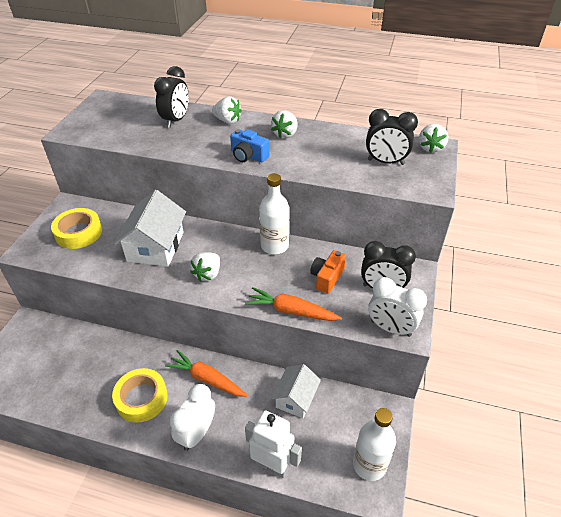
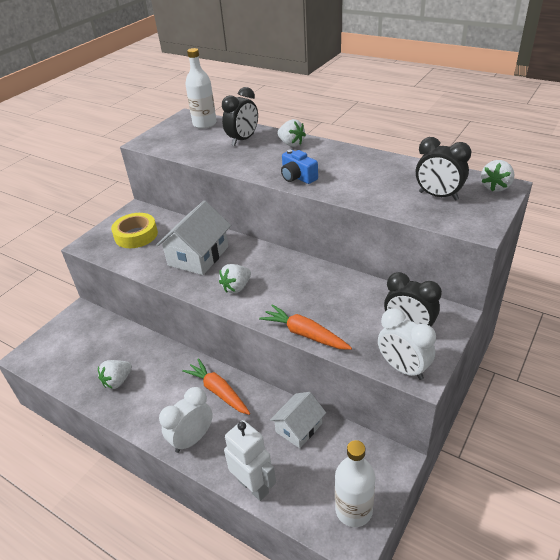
camera: 20 degrees right, 5 degrees down
(141, 398) = (153, 396): yellow tape -> none
(274, 246) = (311, 270): white bottle -> white bottle (204, 124)
(285, 134) = (343, 160): white strawberry -> white strawberry (117, 381)
(327, 277) = (353, 308): orange camera -> none

